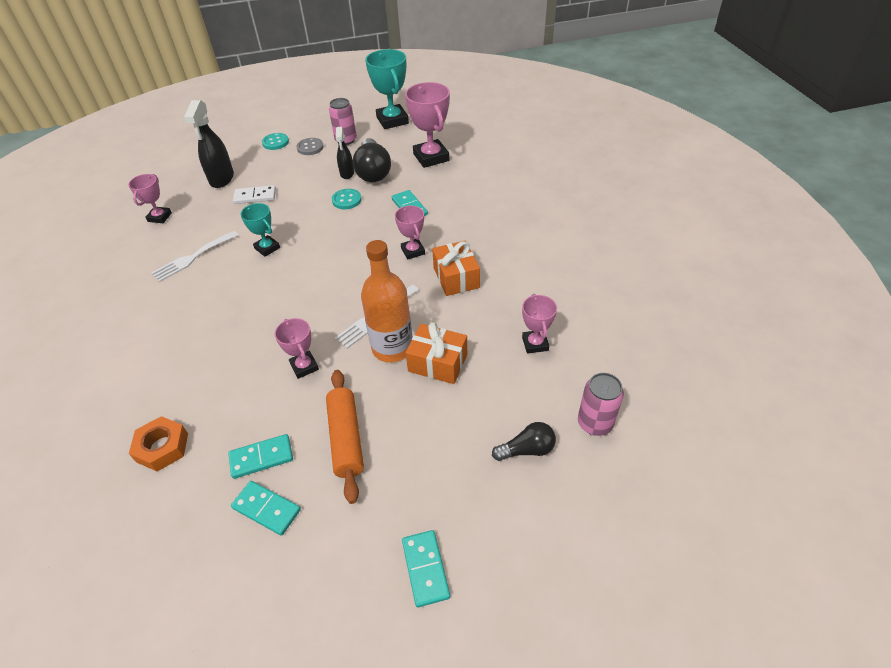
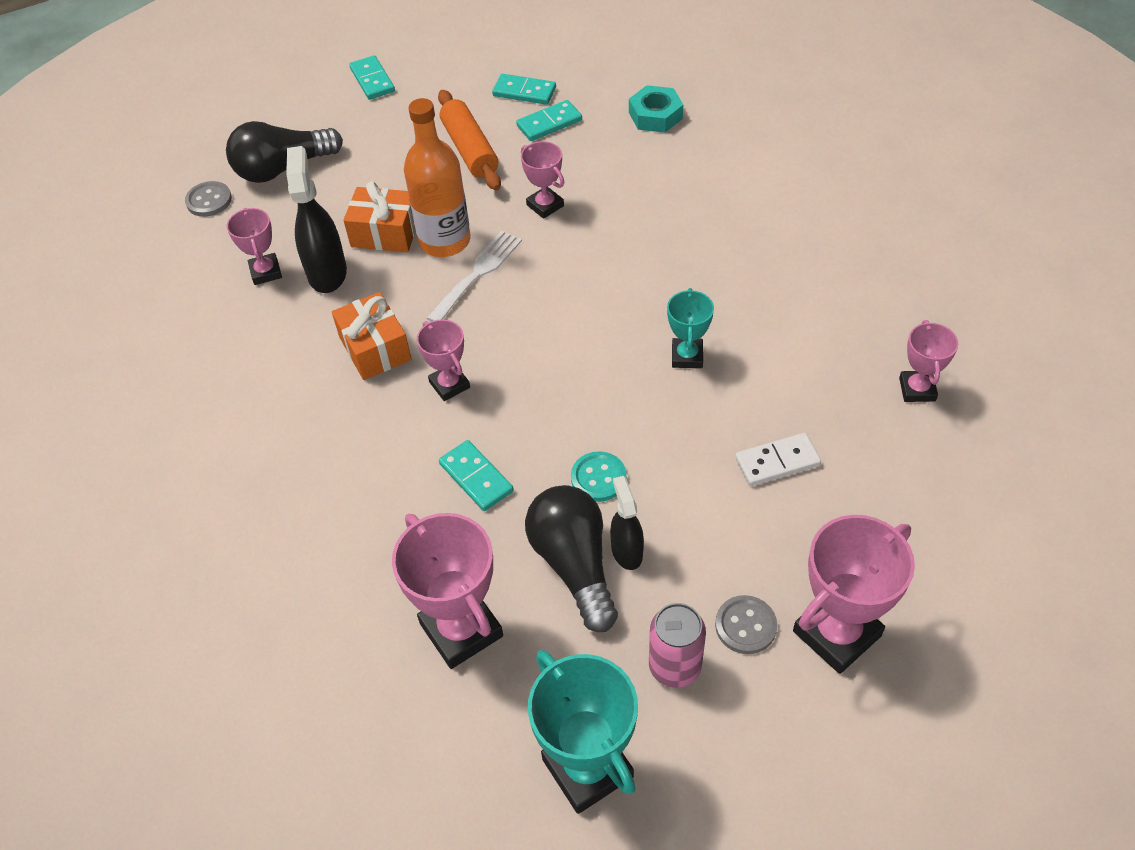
camera: 170 degrees right, 5 degrees up
(162, 447) = (655, 115): orange nut -> turquoise nut
(193, 257) = (794, 323): white fork -> none
(222, 179) = (876, 498): black spray bottle -> black spray bottle (327, 272)
(267, 248) = (687, 356): turquoise trophy -> turquoise trophy turned 60 degrees clockwise
(275, 142) = (836, 633): turquoise button -> pink trophy
(527, 450) = (283, 168): black light bulb -> black light bulb, size x1.73
(594, 423) = (209, 200): pink can -> grey button

